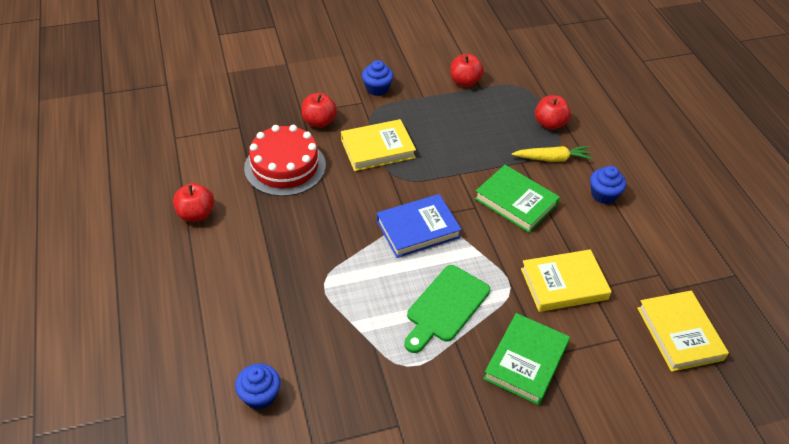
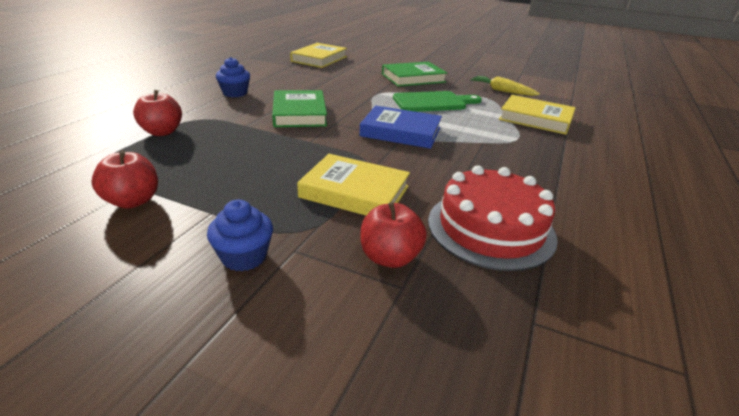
camera: 140 degrees left, 15 degrees down
(196, 214) = (645, 234): red apple -> none
(260, 395) = (601, 120): blue cupcake -> none
(552, 159) = (219, 117): yellow carrot -> yellow carrot (502, 91)
(564, 284) = (343, 83): yellow book -> yellow book (535, 119)

